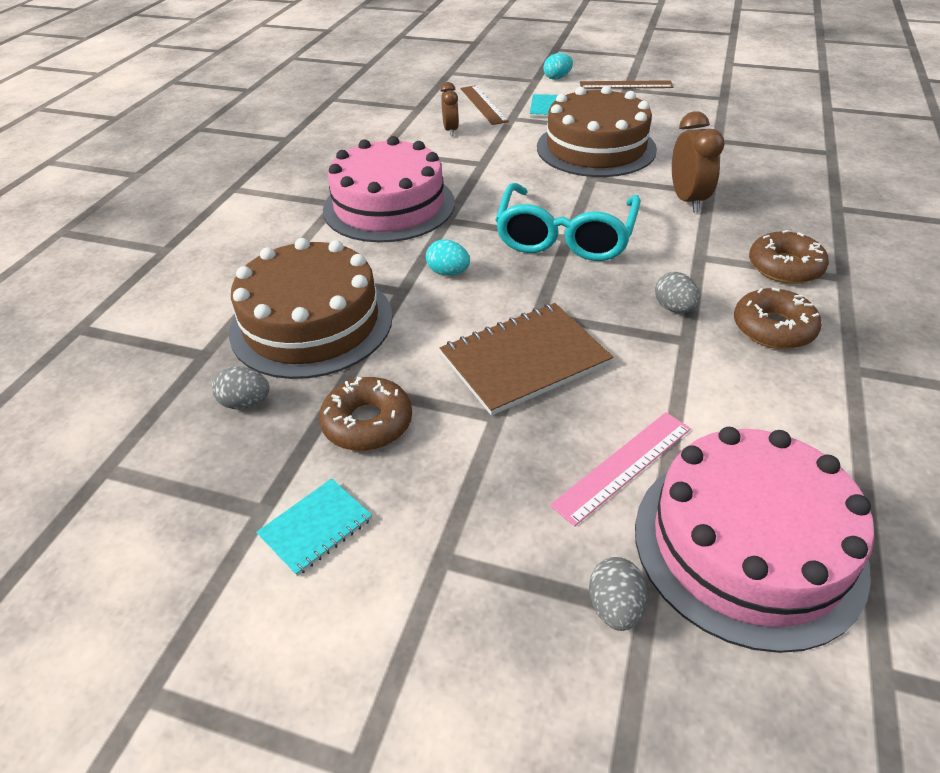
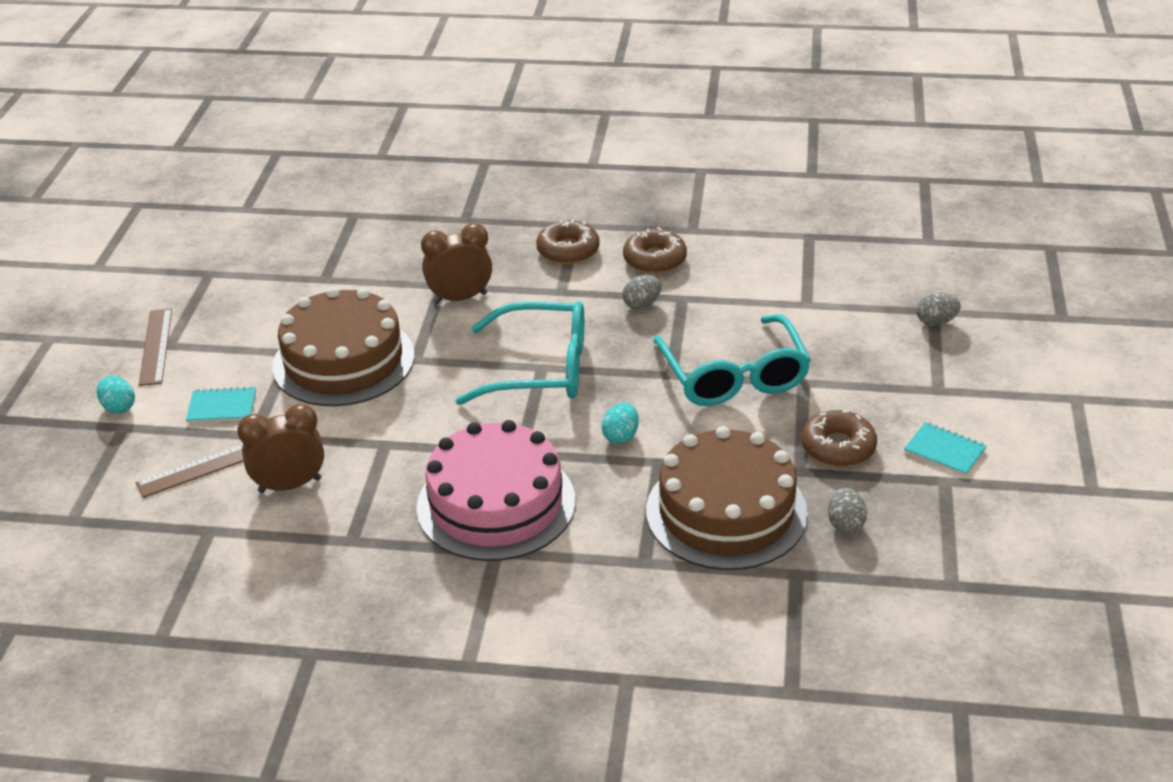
camera: 100 degrees left, 5 degrees down
(451, 130) = (290, 485): brown clock -> brown clock, size x1.58
(524, 360) = (734, 376): brown notebook -> turquoise glasses
(623, 466) = (827, 323): pink ruler -> none
(748, 545) = (868, 277): pink cake -> none

